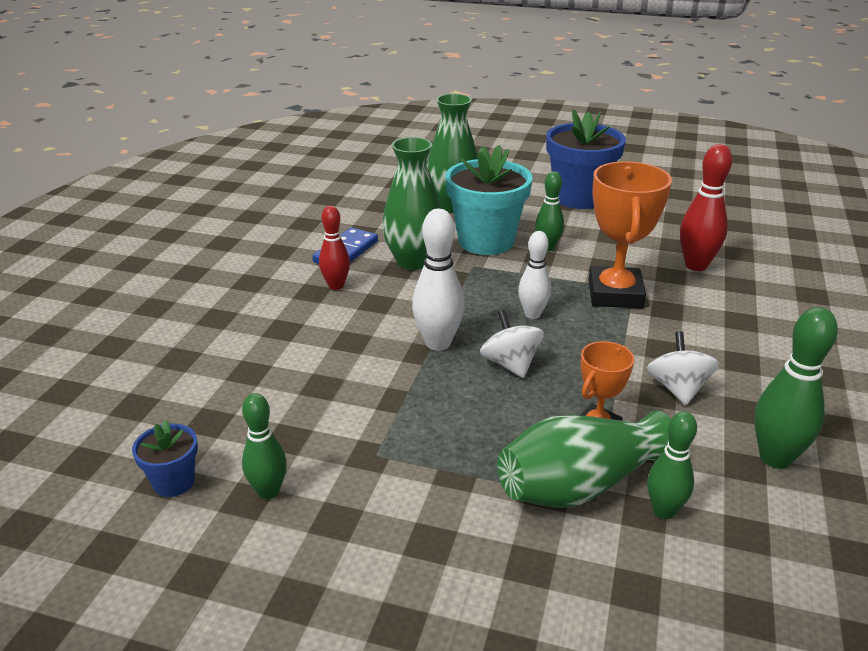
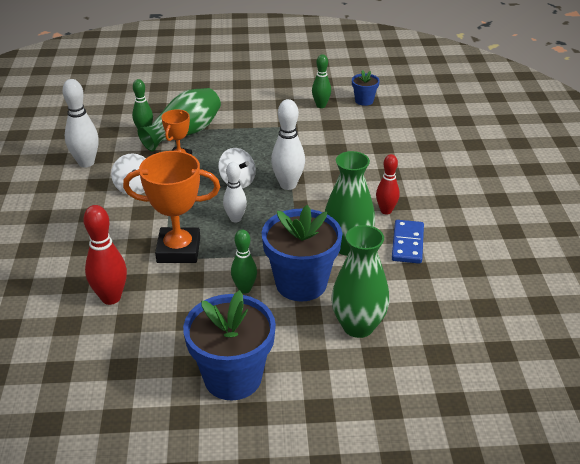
camera: 160 degrees right, 5 degrees up
(486, 241) = (301, 283): turquoise flower pot -> blue flower pot
(615, 294) = (178, 250): orange trophy -> orange trophy turned 75 degrees counterclockwise
(775, 458) = (86, 163): green bowling pin -> white bowling pin

